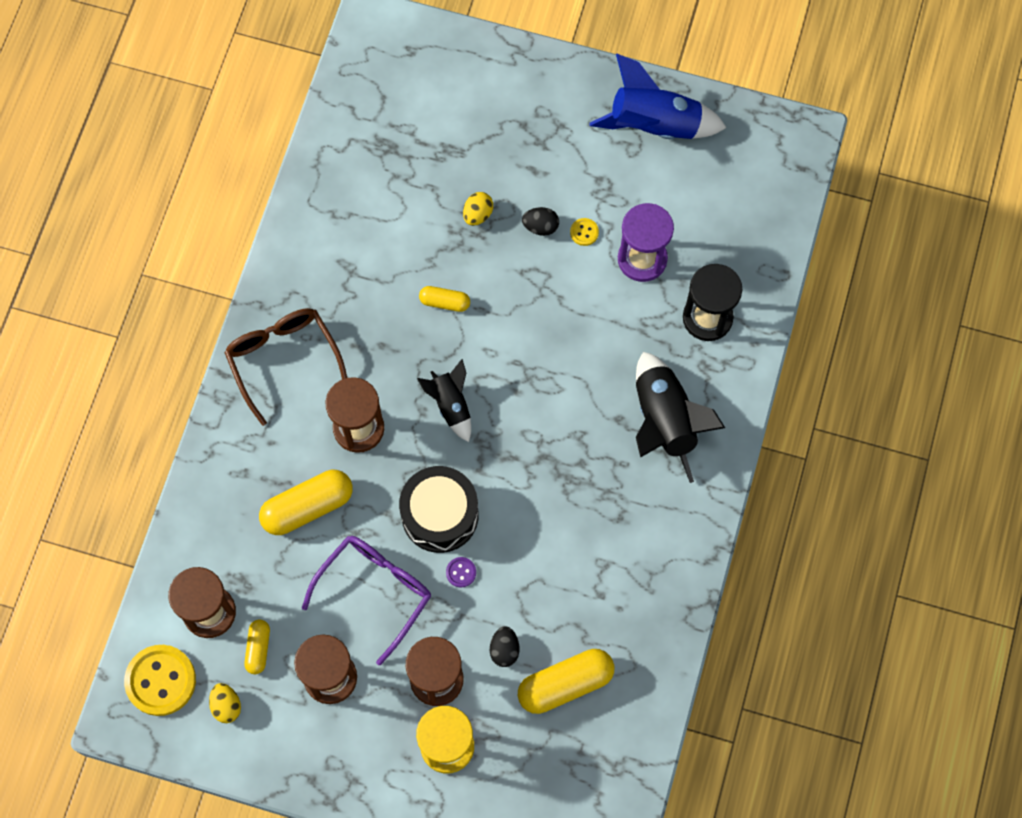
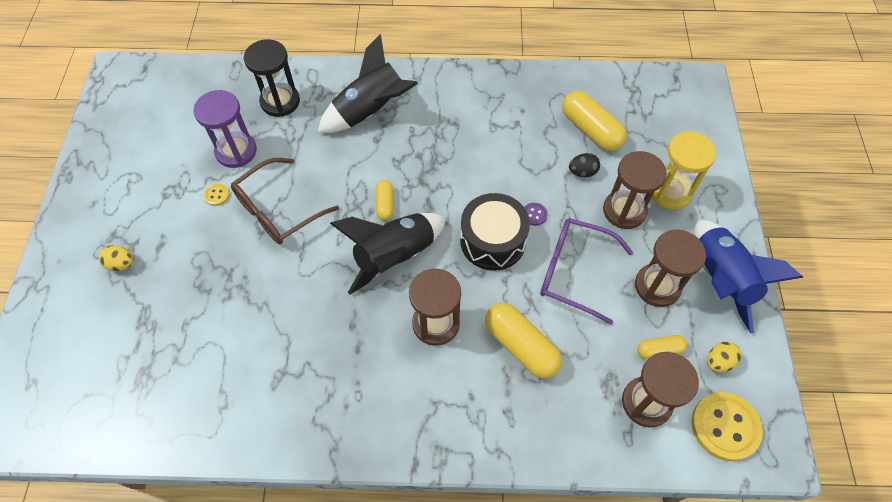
camera: 105 degrees left, 10 degrees down
(283, 359) = (386, 410): brown glasses -> brown glasses (277, 210)
(445, 302) = (300, 284): yellow capsule -> yellow capsule (385, 204)
(451, 405) = (395, 256): black rocket -> black rocket, size x1.72
(478, 214) = (209, 279): yellow egg -> yellow egg (121, 264)
(540, 227) = (215, 228): black egg -> none
(654, 125) = (110, 167): blue rocket -> blue rocket (719, 279)

